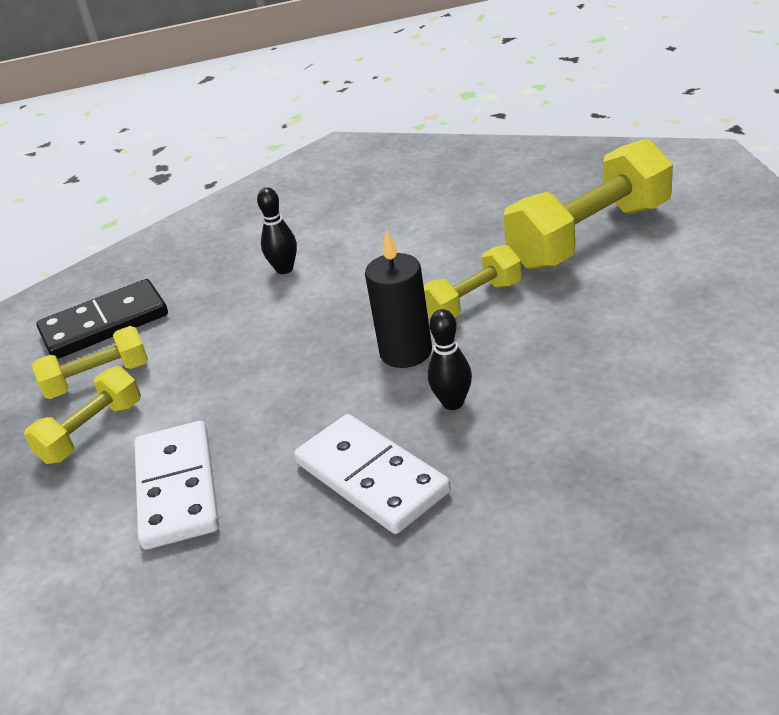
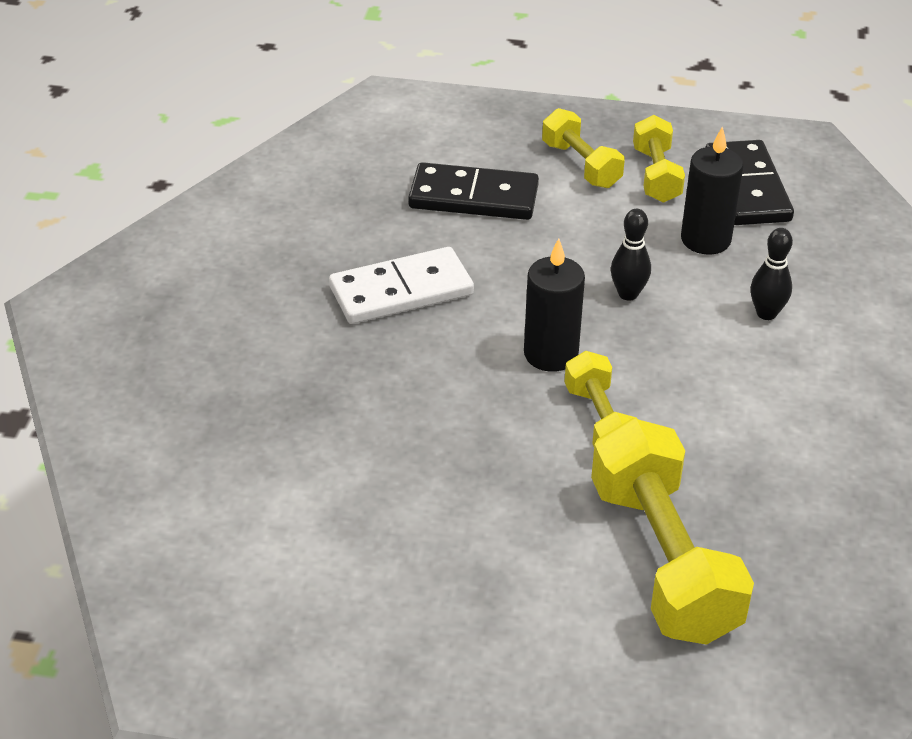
camera: 105 degrees right, 5 degrees up
(177, 488) = (473, 197): white domino -> black domino
(195, 323) = (705, 240): none -> black candle
(453, 403) = (454, 360): black bowling pin -> black bowling pin (628, 294)

